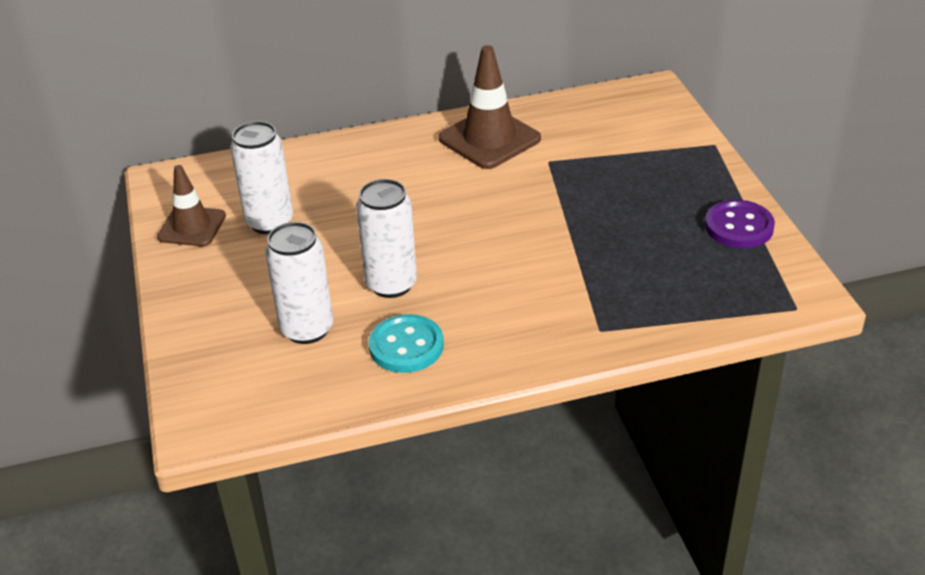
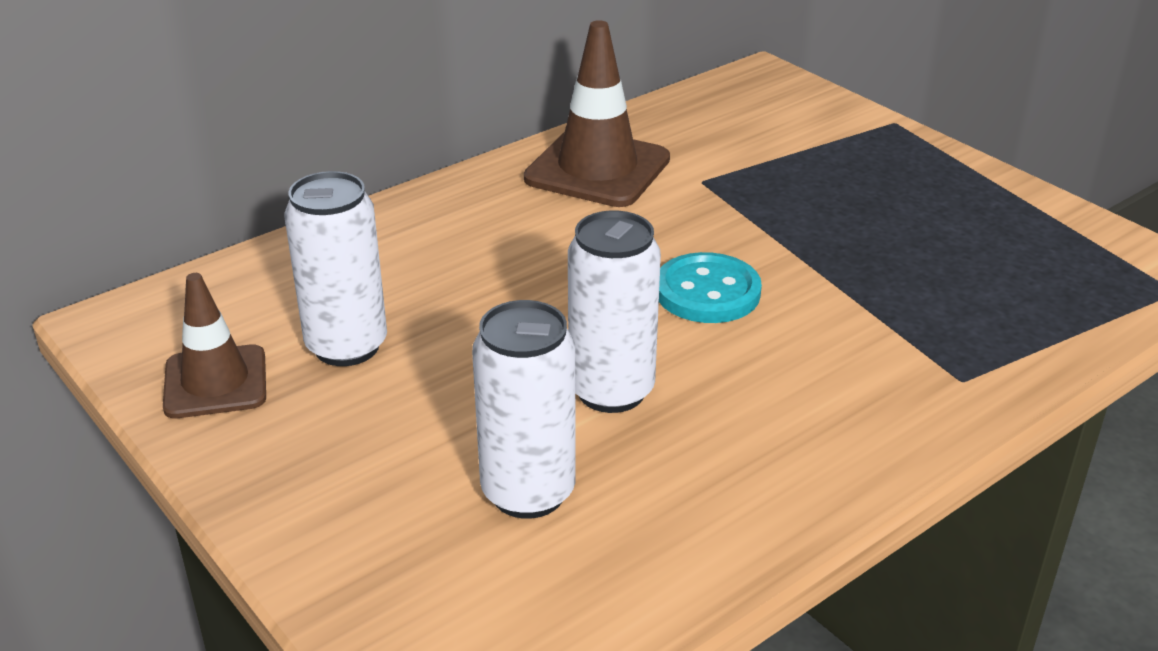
camera: 25 degrees left, 5 degrees down
(406, 346) = (707, 476): turquoise button -> turquoise button (707, 292)
(739, 226) = (1014, 209): purple button -> none

